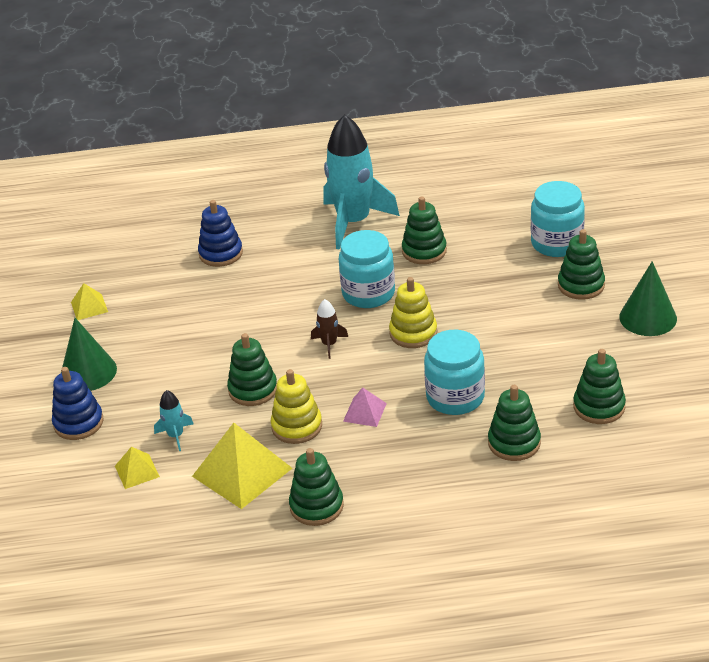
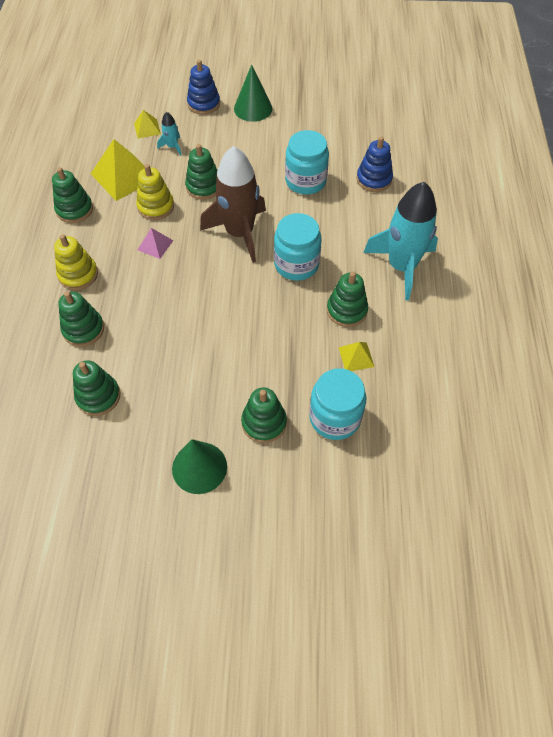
camera: 95 degrees right, 20 degrees up
(89, 307) = (325, 109): yellow pyramid -> yellow pyramid (356, 357)
(329, 344) = (239, 233): brown rocket -> brown rocket, size x2.38
(413, 333) = (236, 286): yellow stacking toy -> yellow stacking toy (78, 275)
(455, 397) = (149, 301): turquoise jar -> turquoise jar (305, 181)

